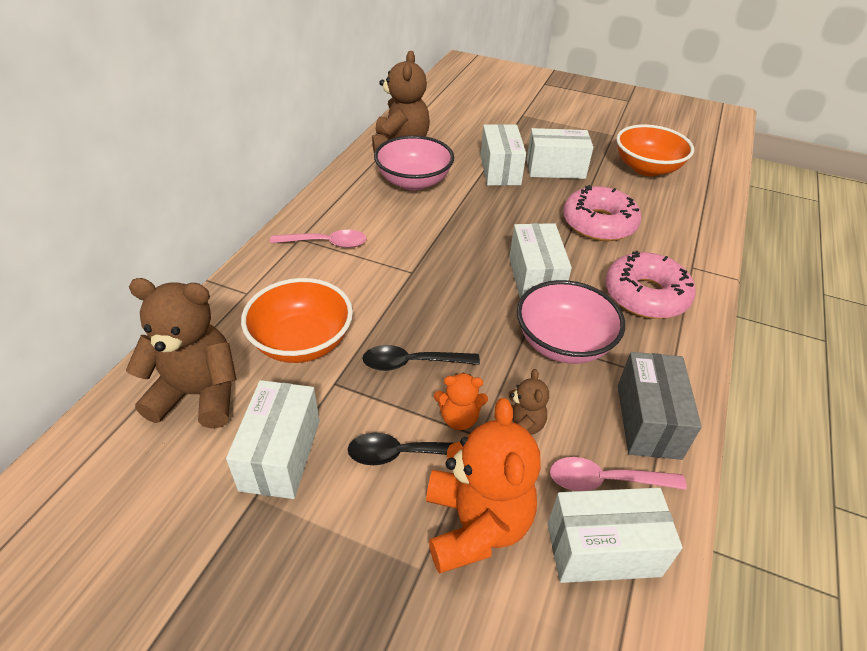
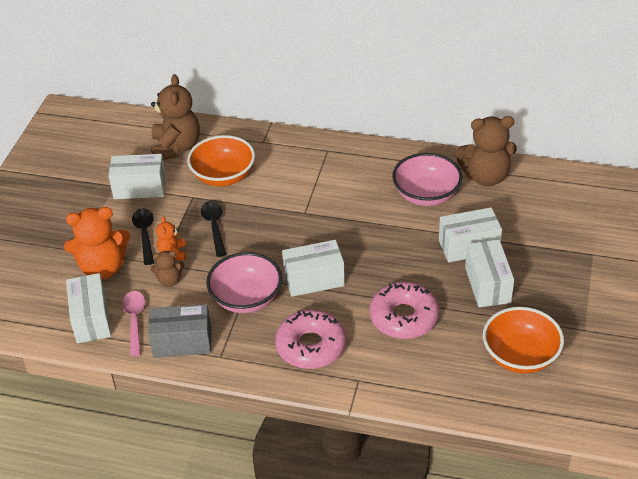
camera: 85 degrees right, 0 degrees up
(326, 243) = (325, 164): pink spoon -> none

